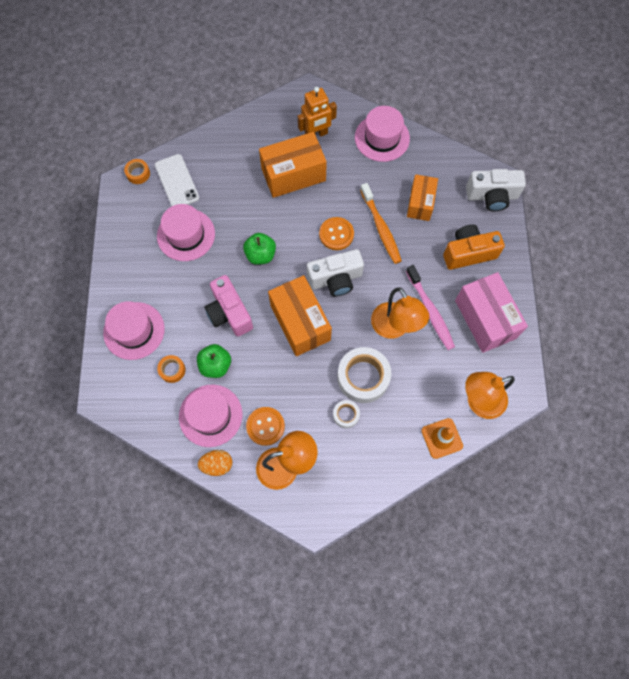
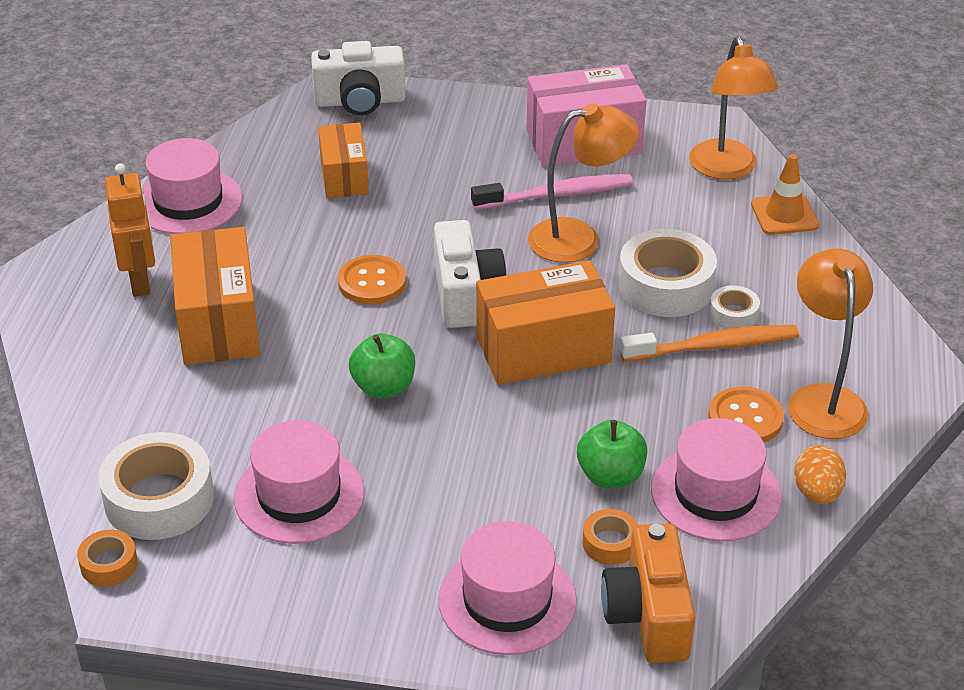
camera: 80 degrees left, 30 degrees down
(177, 181) = (159, 499): white phone -> white tape
(229, 313) = (500, 445): pink camera -> none
(380, 227) = (376, 227): orange toothbrush -> orange toothbrush (712, 346)
(420, 203) = (344, 177): orange box -> orange box turned 60 degrees clockwise
(468, 253) = (459, 140): orange camera -> orange camera (648, 615)
(492, 196) = (360, 101): white camera -> white camera turned 75 degrees clockwise

